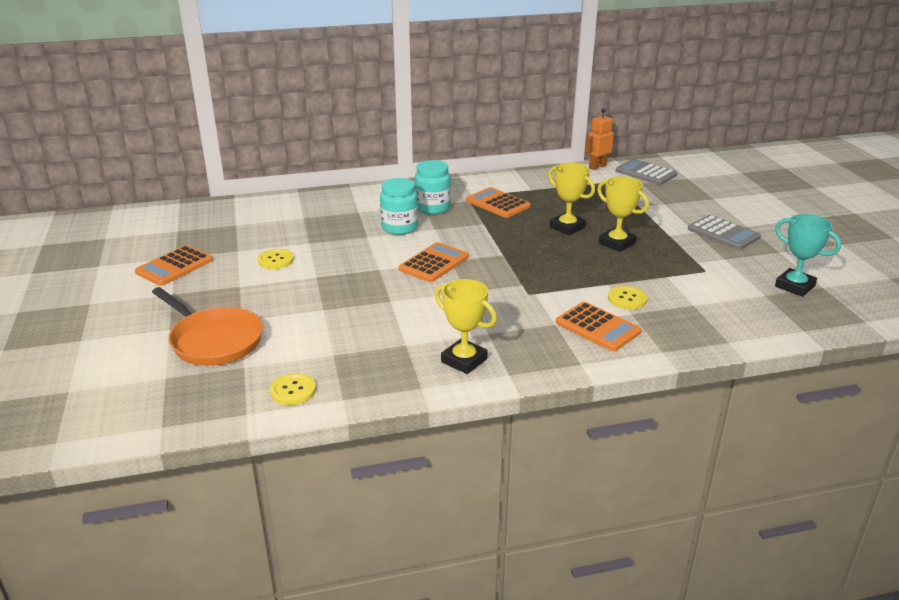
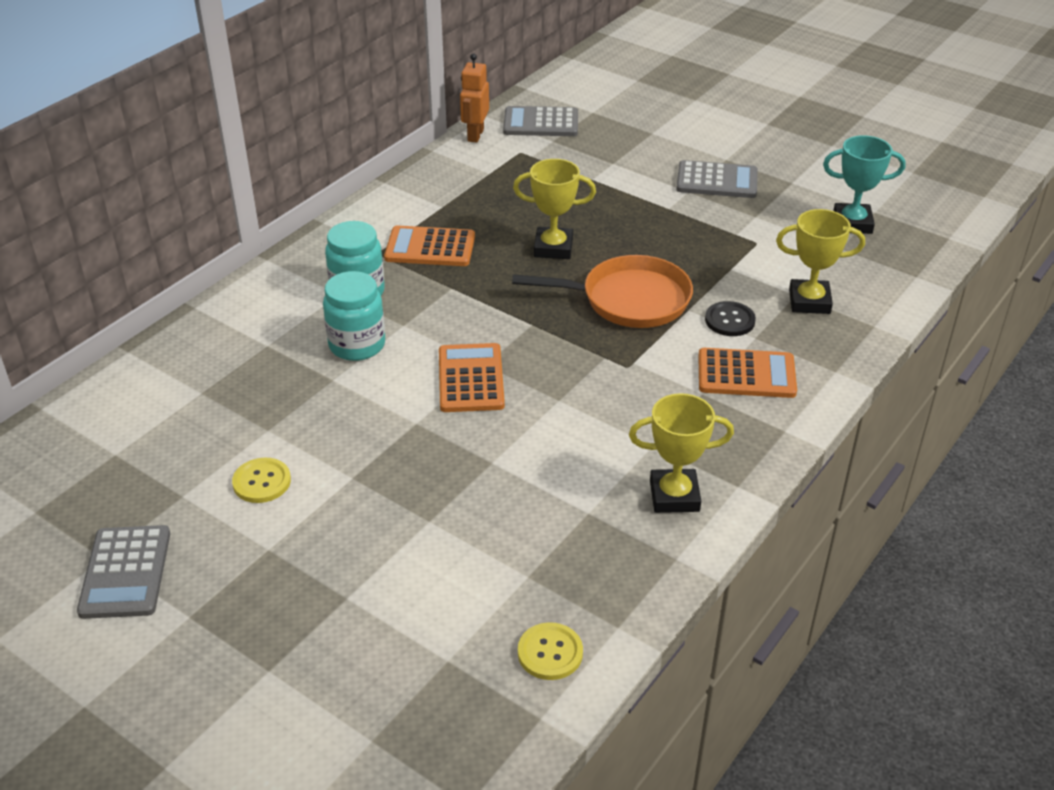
camera: 40 degrees left, 10 degrees up
(174, 266) = (125, 572): orange calculator -> grey calculator
(213, 340) = (355, 649): orange pan -> orange pan (628, 300)
(617, 243) = (632, 246): yellow trophy -> yellow trophy (809, 301)
(627, 299) = (730, 320): yellow button -> black button

